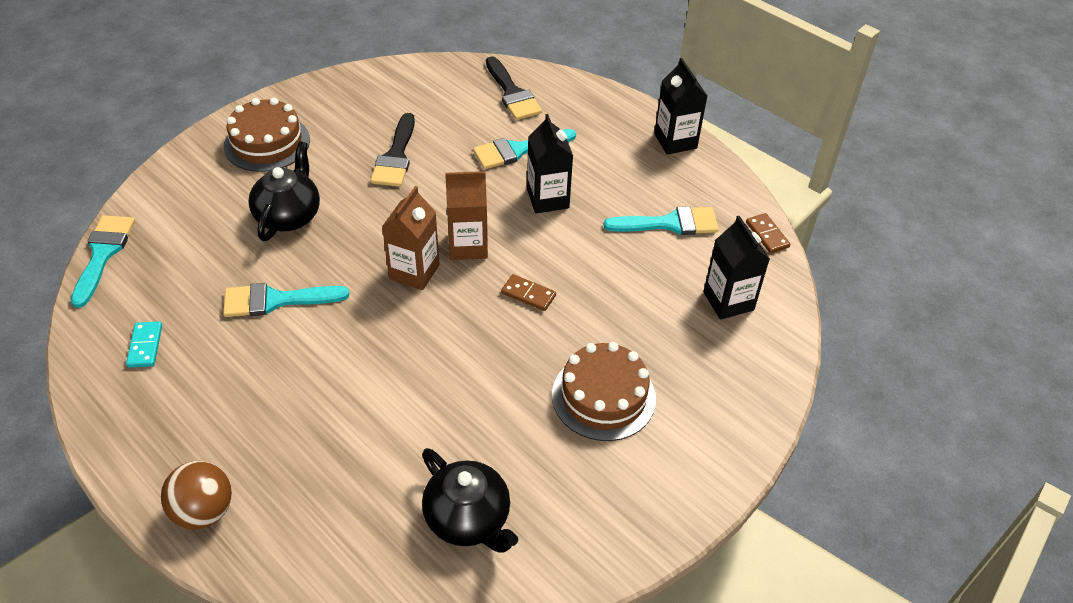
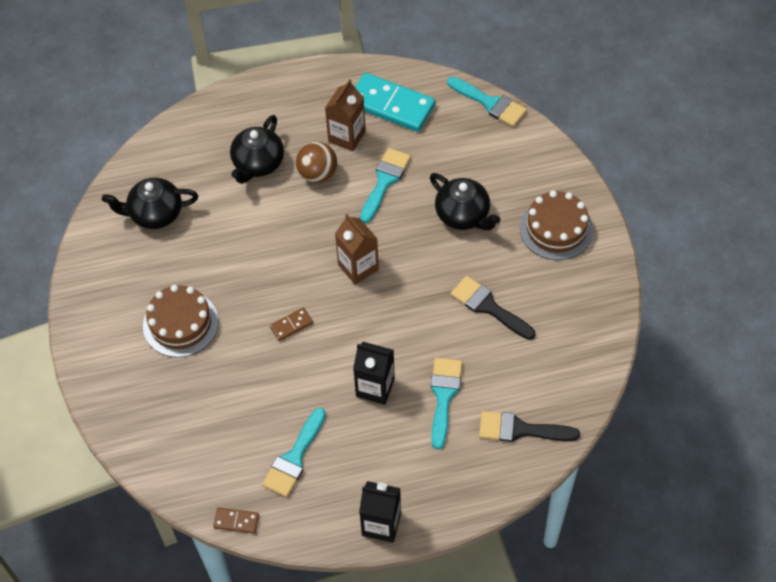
camera: 125 degrees right, 10 degrees up
(145, 346) = (391, 105): turquoise domino -> turquoise domino, size x2.22
(204, 511) = (251, 100): brown ball -> brown ball (317, 174)
(316, 443) = (258, 163): none -> black teapot
(468, 246) = (361, 311): brown carton -> brown carton (347, 136)
(728, 301) = (197, 448): black carton -> none

